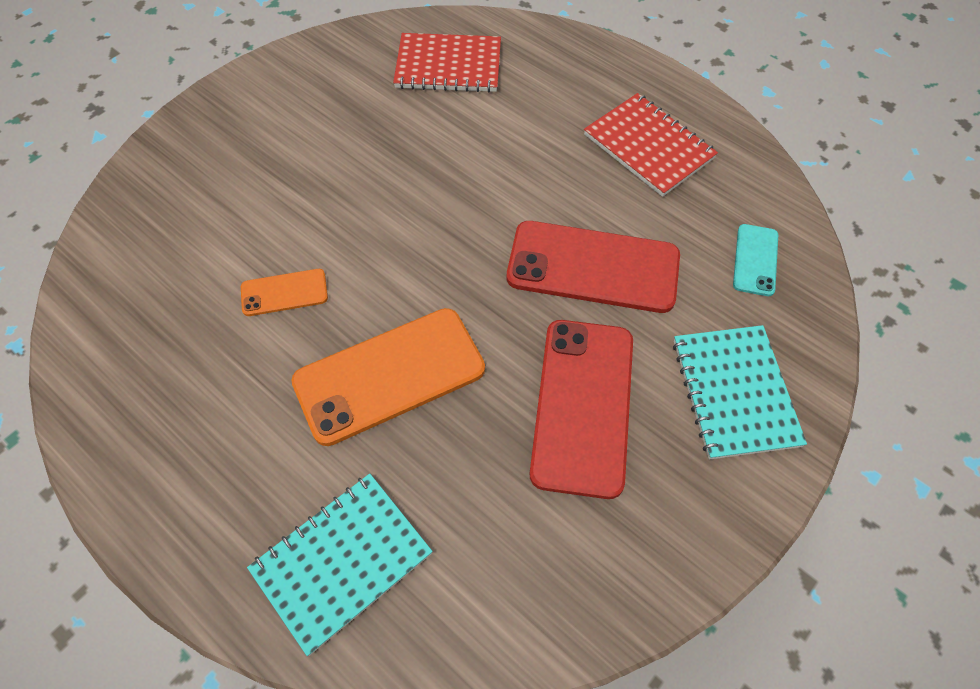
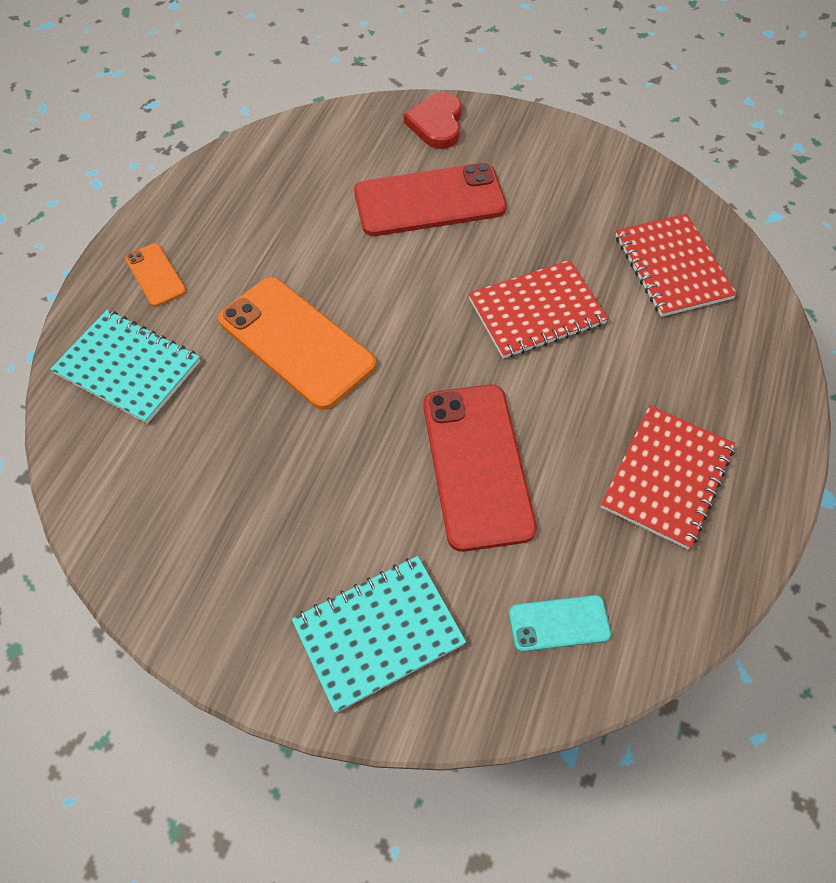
camera: 70 degrees right, 0 degrees up
(167, 168) = (437, 124): none -> red heart
(284, 293) = (348, 244): orange phone -> orange phone (155, 275)
(449, 170) = (536, 311): none -> red notebook
(582, 405) = (317, 497): red phone -> red phone (429, 201)

